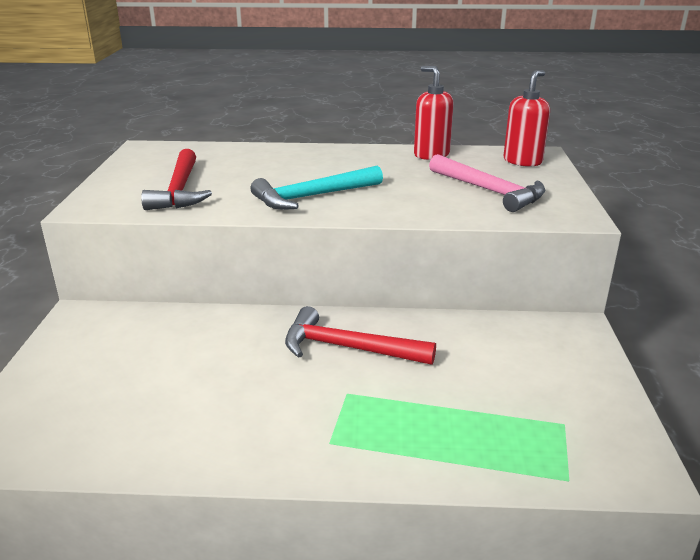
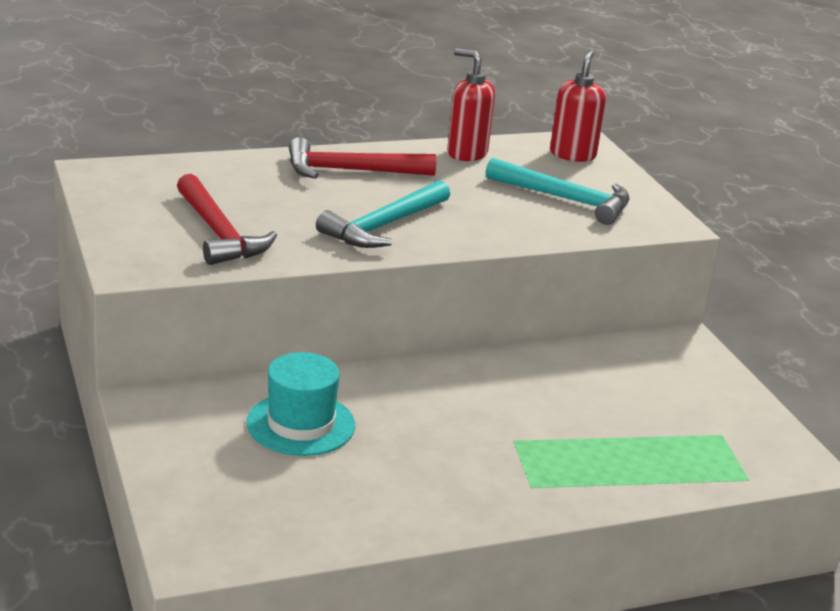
camera: 25 degrees left, 0 degrees up
(177, 348) = (301, 424): none -> turquoise hat
(348, 348) = (481, 396): red hammer -> red hammer (350, 171)
(489, 191) = (565, 199): pink hammer -> turquoise hammer

